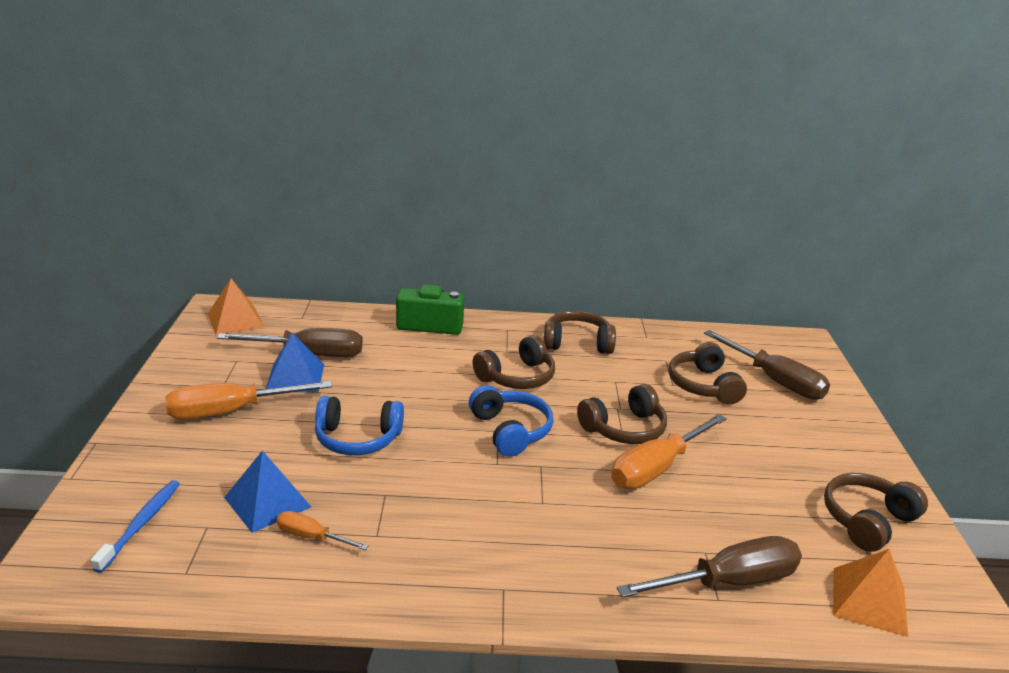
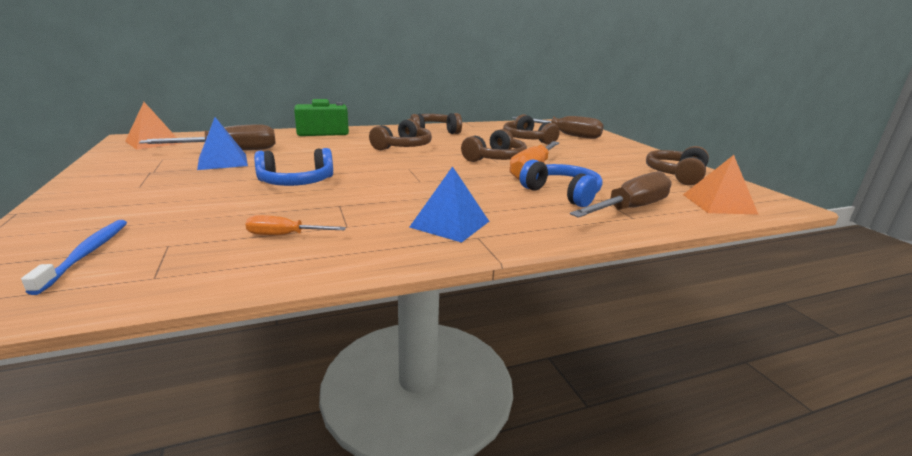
camera: 20 degrees left, 5 degrees down
(230, 411) = (167, 182): orange screwdriver -> none
(267, 502) = (229, 222): blue pyramid -> blue pyramid (450, 224)
(510, 431) = (418, 167): blue headphones -> blue headphones (562, 194)

